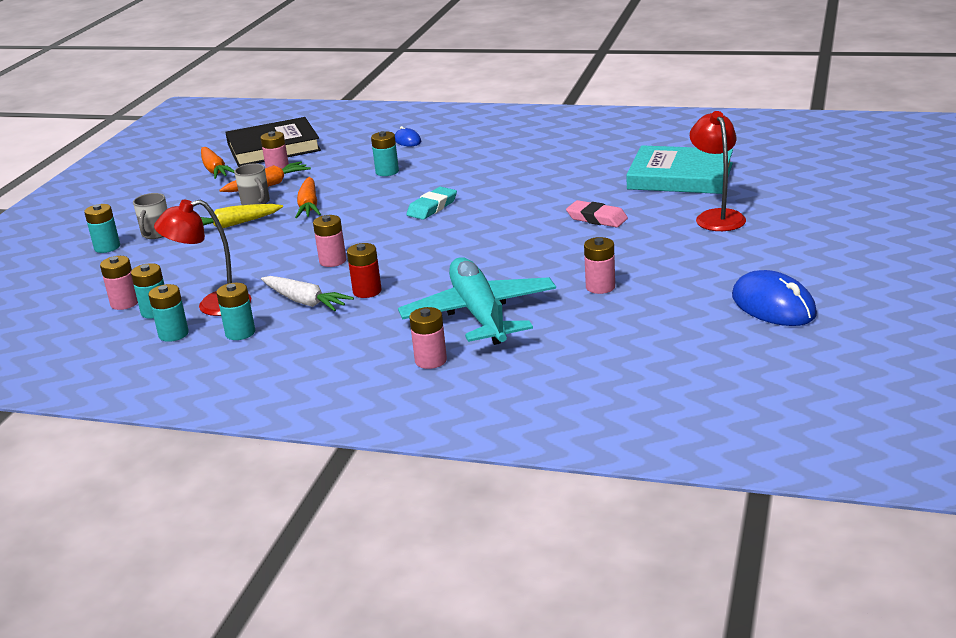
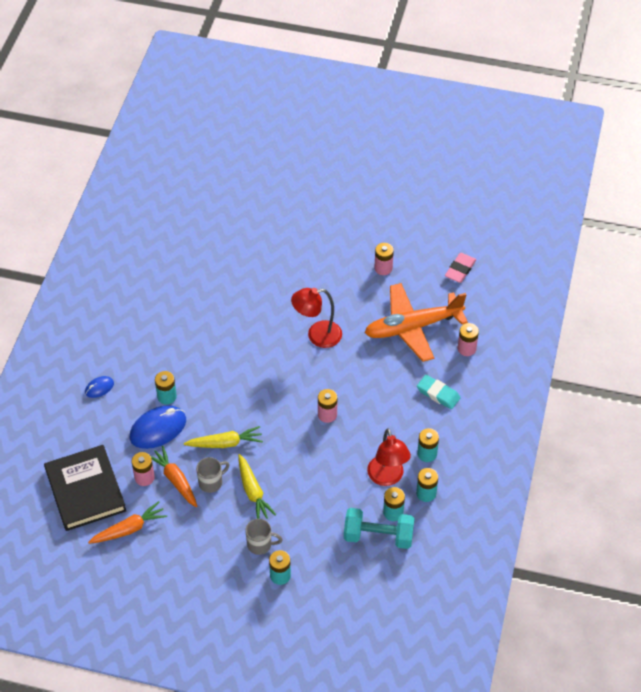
camera: 95 degrees left, 25 degrees up
(125, 303) = (378, 536): pink battery -> turquoise dumbbell
(305, 302) = (387, 423): white carrot -> none
(309, 206) = (225, 443): orange carrot -> yellow carrot
(367, 291) = (376, 389): red battery -> none
(432, 207) = (245, 361): turquoise eraser -> turquoise eraser (438, 394)
(479, 314) = (412, 327): turquoise plane -> orange plane
(597, 218) = (283, 266): pink eraser -> pink eraser (460, 270)
(680, 176) = (221, 218): turquoise book -> none
(717, 216) = (291, 205): red lamp -> red lamp (317, 335)
(773, 305) = (414, 193): blue mouse -> blue mouse (158, 429)

